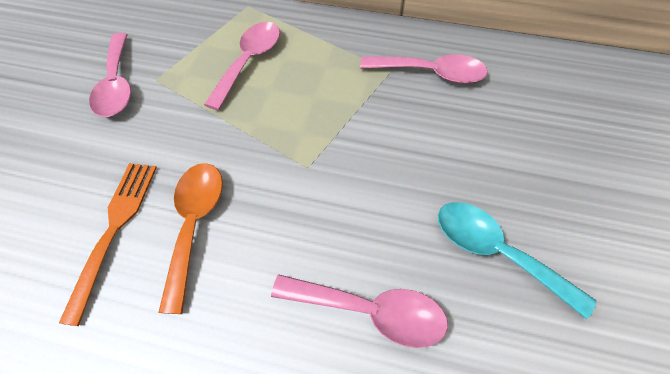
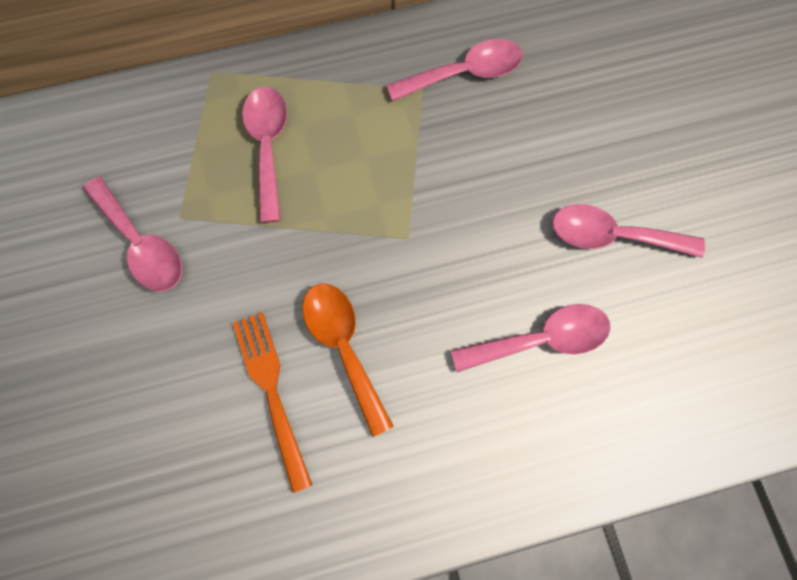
camera: 30 degrees left, 15 degrees up
(496, 252) = (612, 236): turquoise spoon -> pink spoon

